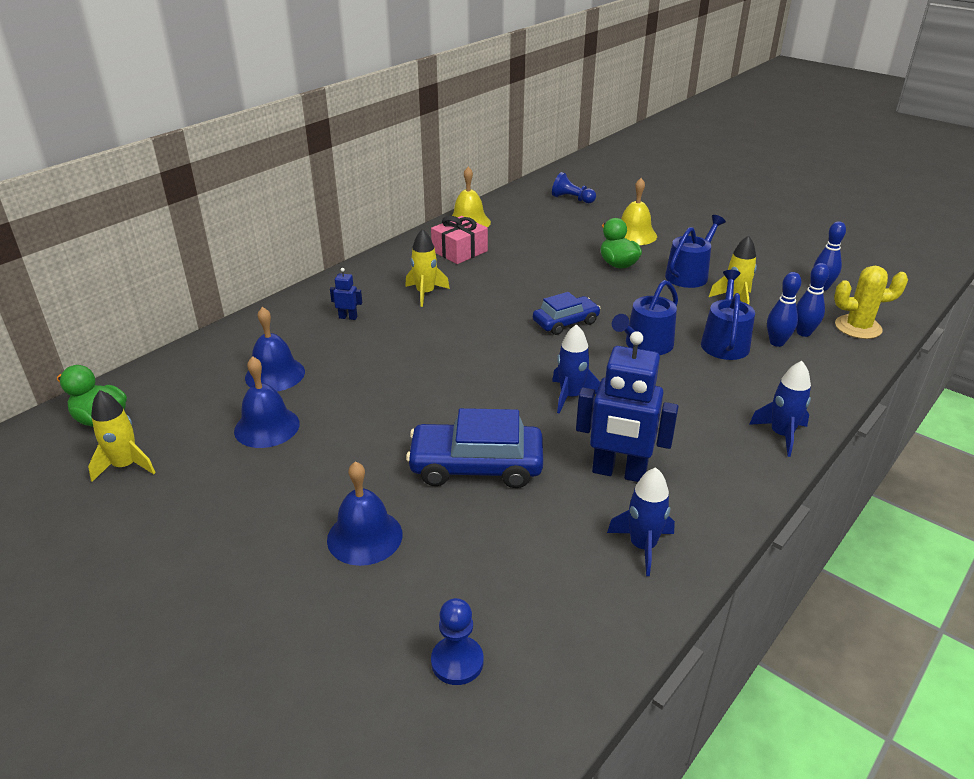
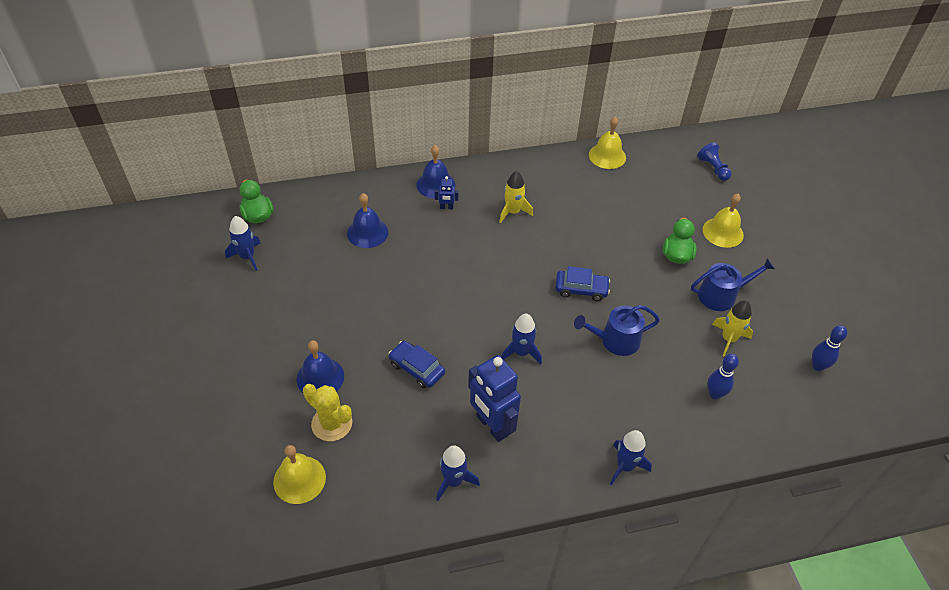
camera: 35 degrees right, 15 degrees up
(126, 466) = (247, 257): yellow rocket -> blue rocket
(267, 427) = (332, 271): blue bell -> blue bell (435, 184)
(348, 317) = (446, 207): blue robot -> blue robot turned 135 degrees clockwise
(457, 662) = (299, 479): blue pawn -> yellow bell
(459, 251) = (573, 183): pink gift -> none
(476, 466) = (416, 369): blue car -> blue car, size x0.63
(724, 342) = (675, 371): blue watering can -> none
(803, 333) = (747, 398): blue bowling pin -> none
(858, 327) = (798, 419): yellow cactus -> yellow cactus (332, 423)

